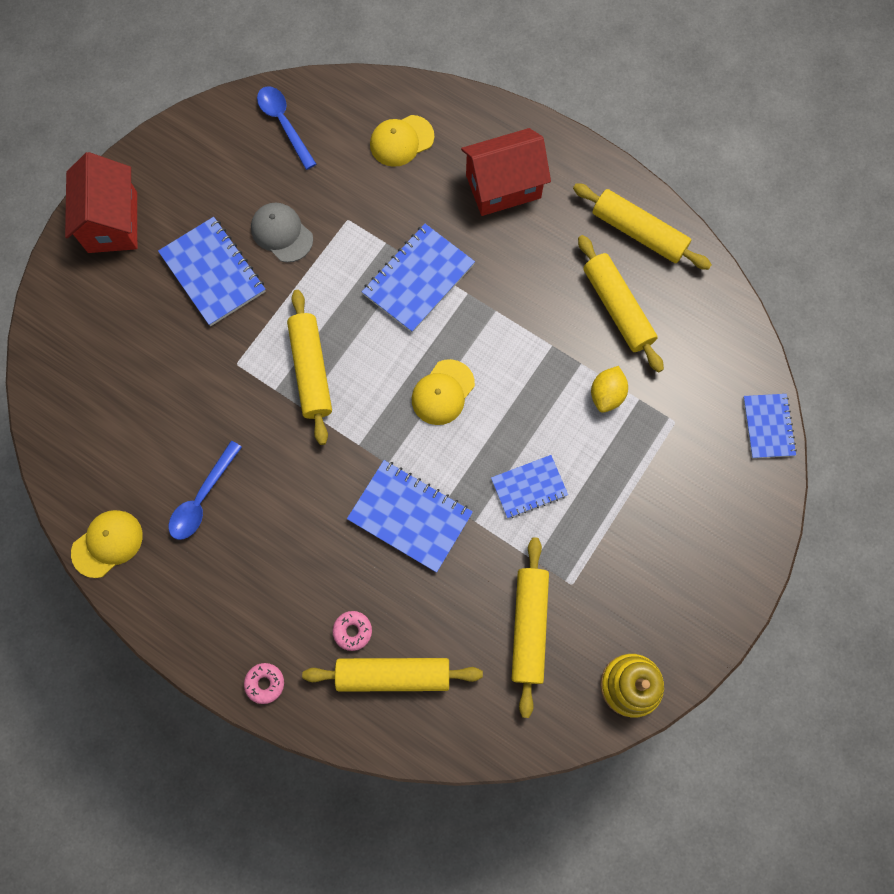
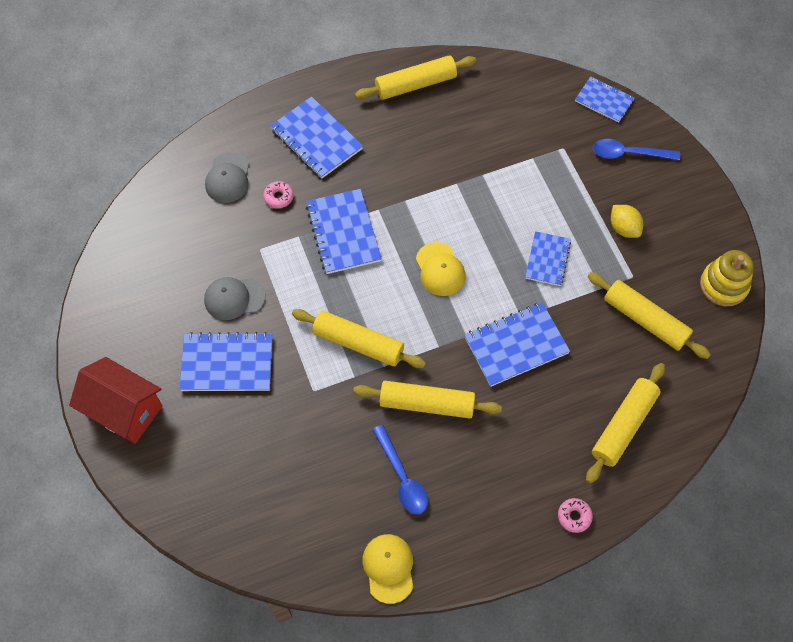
camera: 55 degrees left, 10 degrees down
(284, 124) = (147, 244): blue spoon -> blue spoon (628, 153)
(352, 631) = (574, 433): pink donut -> pink donut (278, 197)
(401, 141) = (228, 178): yellow cap -> grey cap
(503, 186) = (316, 139): red house -> blue notebook
(606, 395) = (516, 174): yellow lemon -> yellow lemon (623, 228)
(617, 308) = (459, 130): yellow rolling pin -> yellow rolling pin (427, 404)

